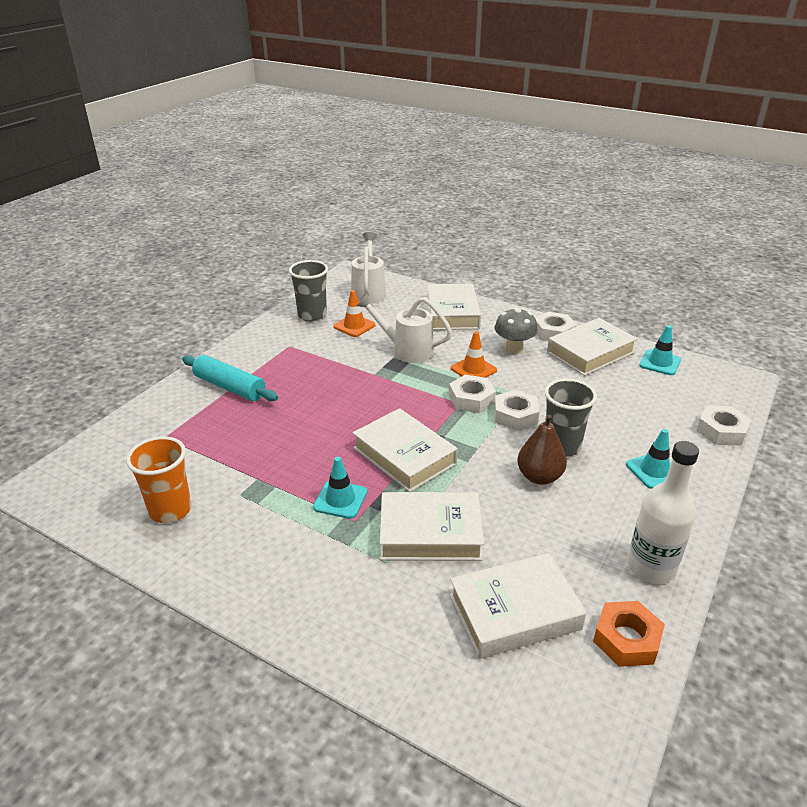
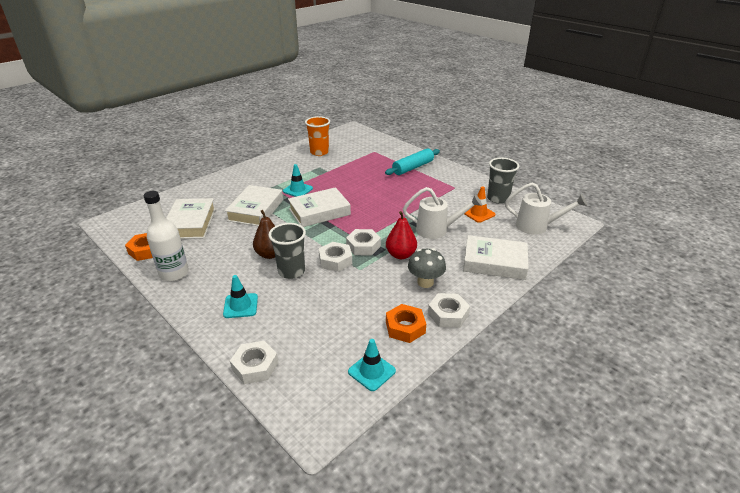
camera: 105 degrees right, 0 degrees up
(406, 350) = (437, 230): white watering can -> white watering can turned 60 degrees clockwise
(473, 369) = (400, 255): orange traffic cone -> red pear
(590, 353) = (405, 327): white book -> orange nut

